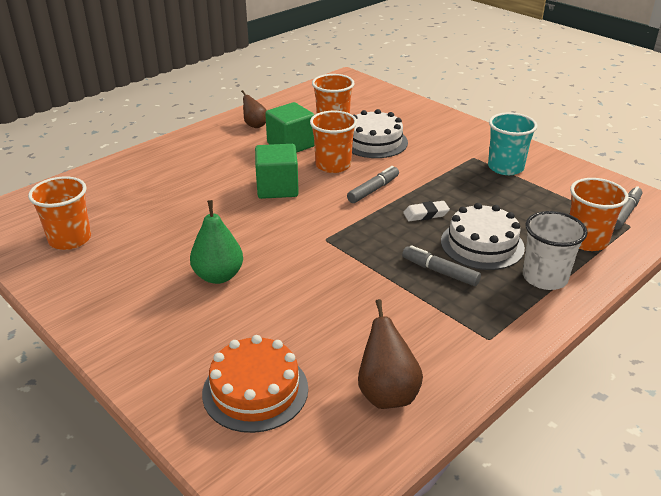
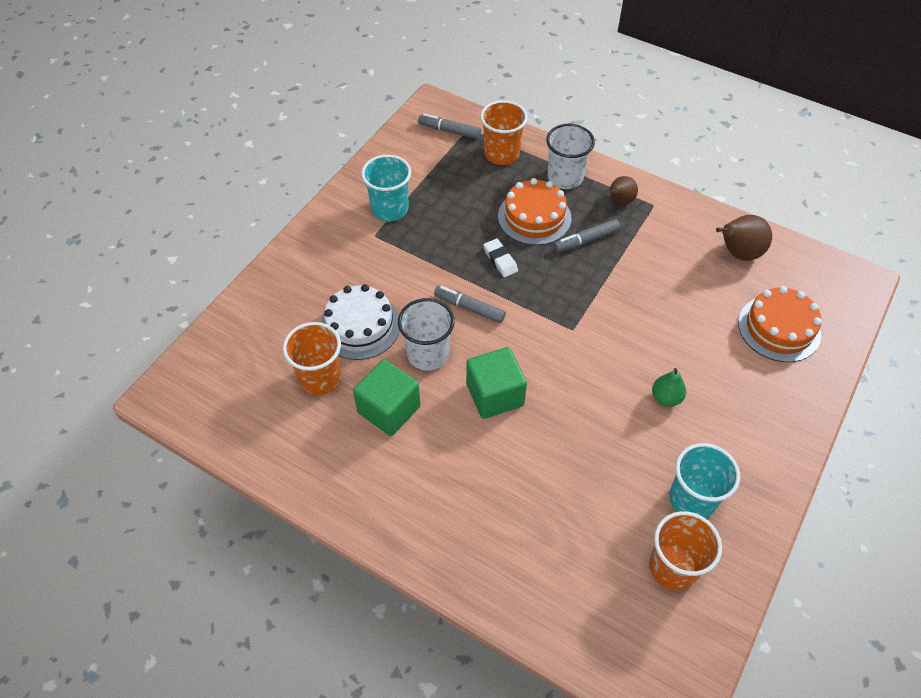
camera: 105 degrees left, 20 degrees up
(113, 264) = (692, 499): none -> turquoise cup
(218, 276) = (666, 398): green pear -> green pear, size x0.65
(255, 125) = (343, 467): brown pear -> brown pear (619, 201)
(333, 165) = (428, 354): orange cup -> white cup
(440, 272) = (586, 240): grey marker -> grey marker turned 45 degrees clockwise
(482, 244) = (534, 217): white cake -> orange cake

